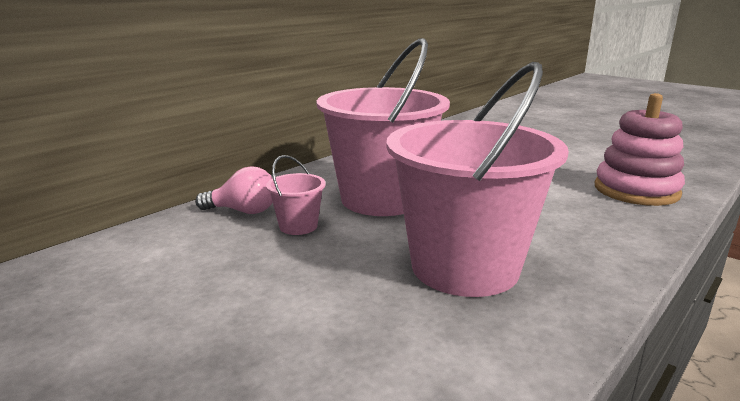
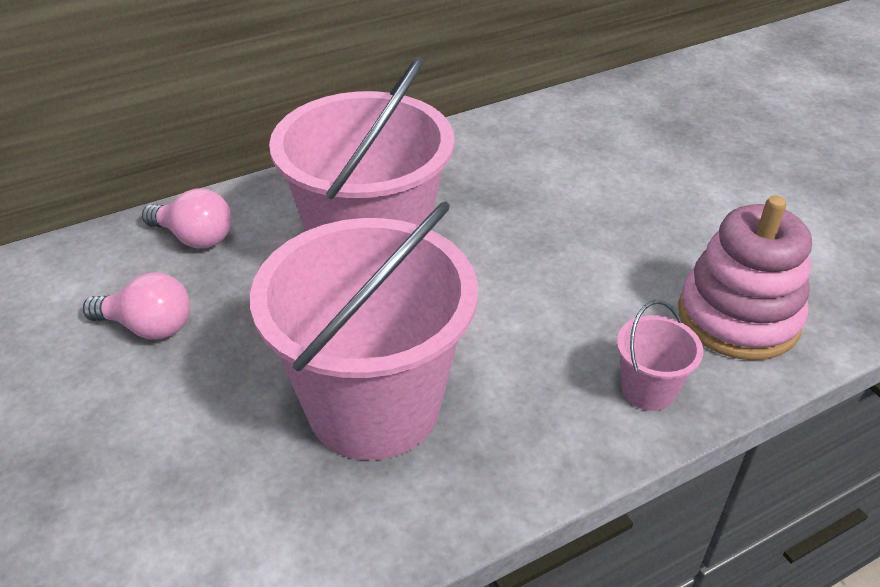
camera: 20 degrees right, 20 degrees up
(245, 260) = (149, 327): none -> pink light bulb
(298, 226) = (238, 282): pink bucket -> pink bucket (648, 390)

